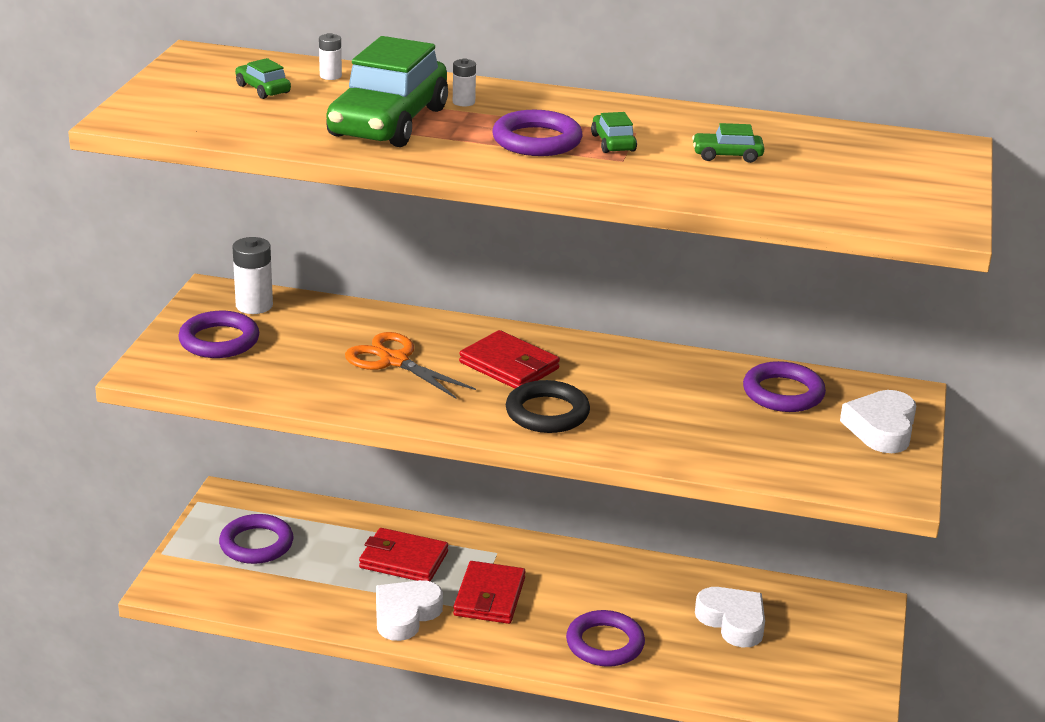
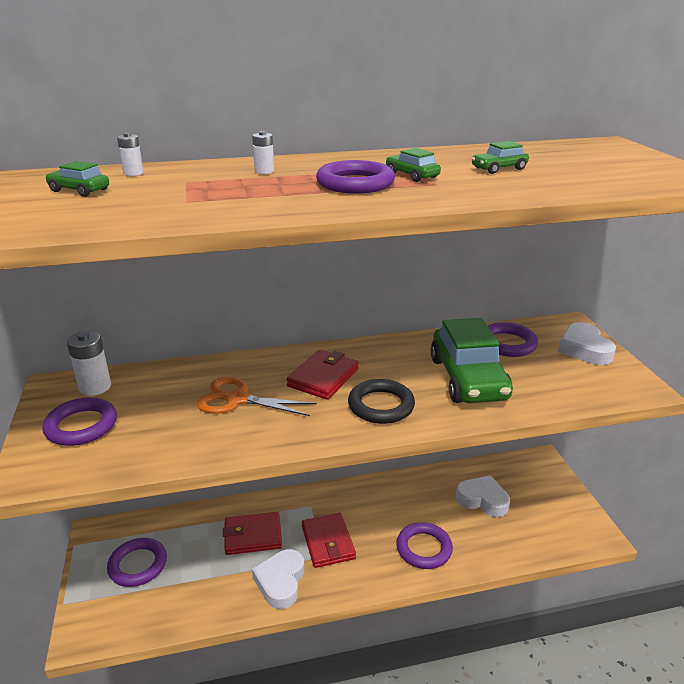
camera: 25 degrees left, 0 degrees up
(388, 122) = (219, 193): green car -> green car (468, 379)
(509, 366) = (323, 377): red wallet -> red wallet turned 75 degrees counterclockwise

